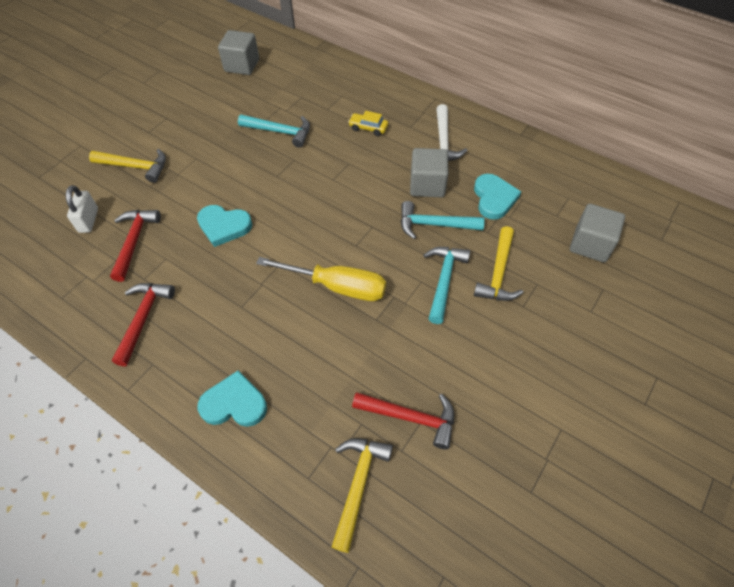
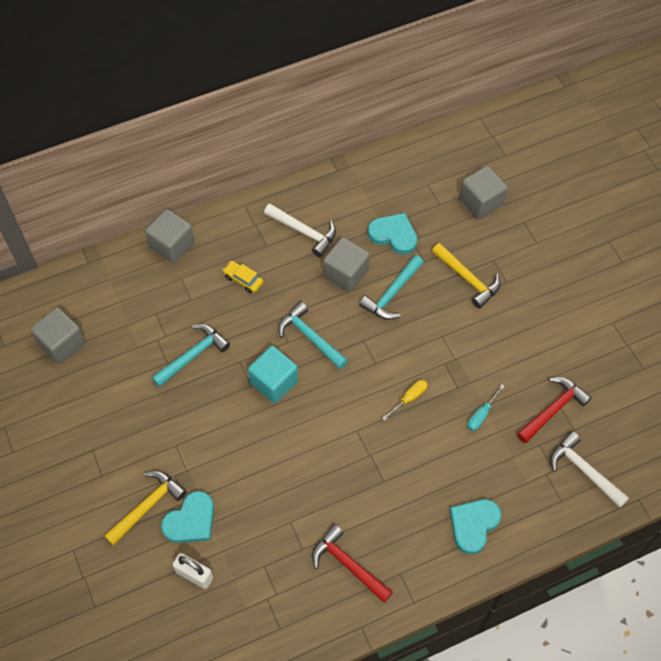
camera: 60 degrees left, 5 degrees up
(134, 241) = (251, 541): red hammer -> none
(224, 226) = (284, 457): turquoise heart -> turquoise heart (191, 521)
(289, 188) = (274, 382): none -> turquoise cube
(338, 287) = (409, 398): yellow screwdriver -> yellow screwdriver, size x0.47
(358, 485) = (584, 470): yellow hammer -> white hammer
(359, 353) = (481, 415): none -> turquoise screwdriver
(365, 78) = (172, 245): none -> grey cube
(368, 128) = (243, 280): yellow car -> yellow car turned 75 degrees clockwise
(444, 280) = (451, 320): turquoise hammer -> turquoise hammer (310, 337)

